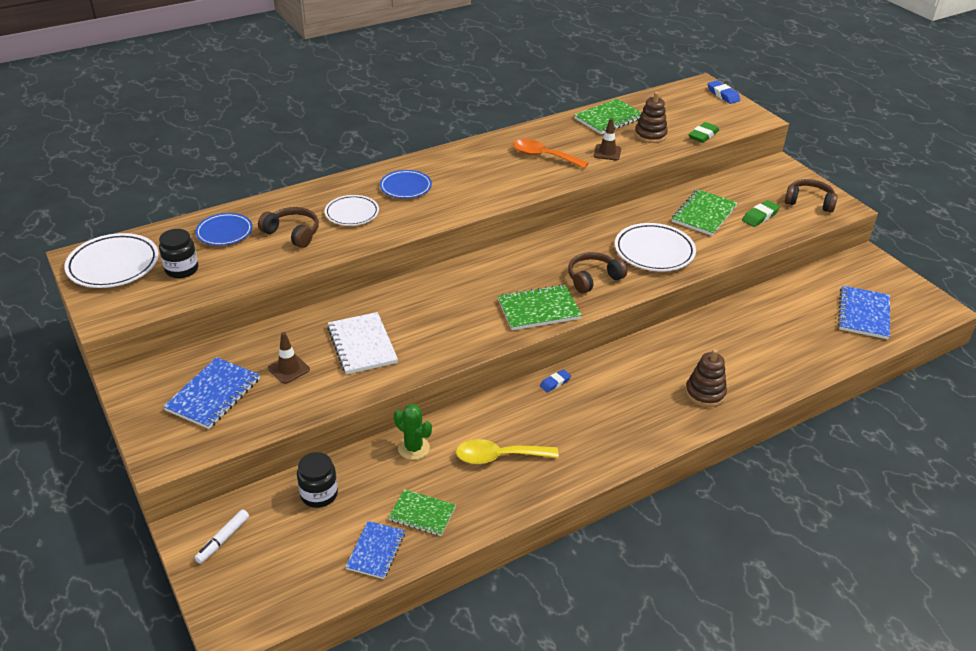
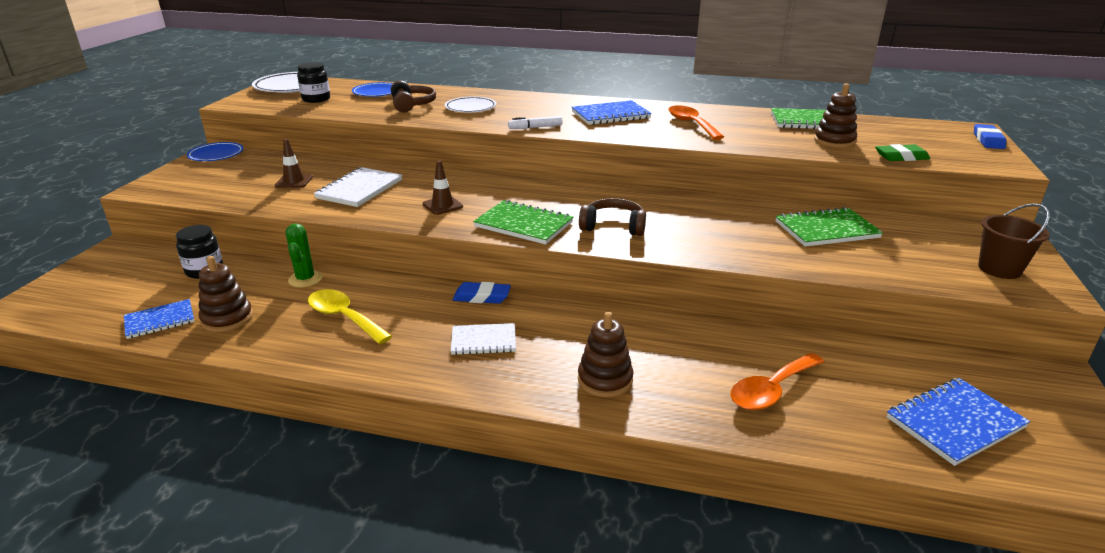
camera: 45 degrees right, 10 degrees down
(213, 395) = (232, 174): blue notebook -> blue notebook (610, 115)
(223, 540) = (117, 262): white marker -> white marker (535, 127)
(405, 187) = (538, 108): blue plate -> blue plate (216, 155)
(422, 514) = (227, 318): green notebook -> brown stacking toy
(555, 383) = (482, 297): blue eraser -> blue eraser, size x1.52
(607, 152) = (761, 138): brown traffic cone -> brown traffic cone (442, 205)
(608, 413) = (483, 341): none -> white notebook
(654, 251) = (713, 233): white plate -> none
(760, 216) = (900, 255): green eraser -> none
(780, 346) = (771, 390): none -> orange spoon
(809, 202) = (999, 269): brown headphones -> brown bucket

